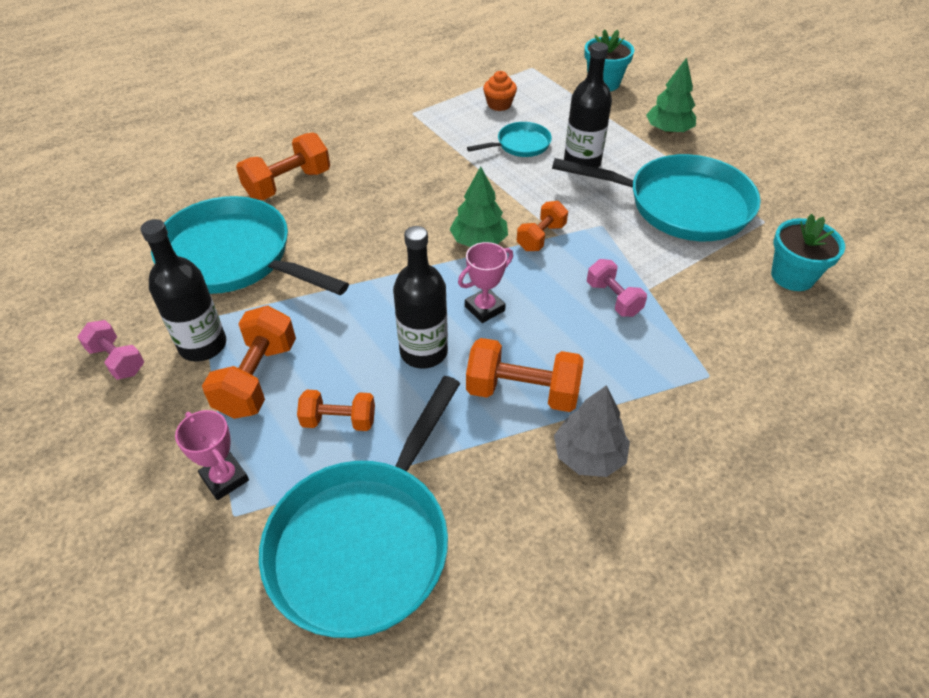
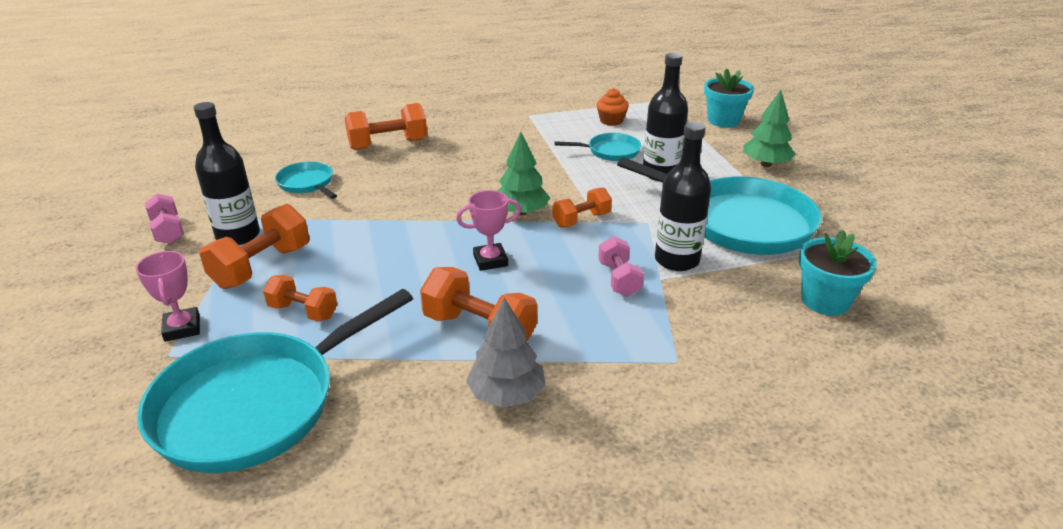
camera: 20 degrees right, 15 degrees down
(233, 257) = (307, 183): turquoise pan -> turquoise pan, size x0.48
(423, 352) = (412, 280): black bottle -> black bottle (677, 260)

